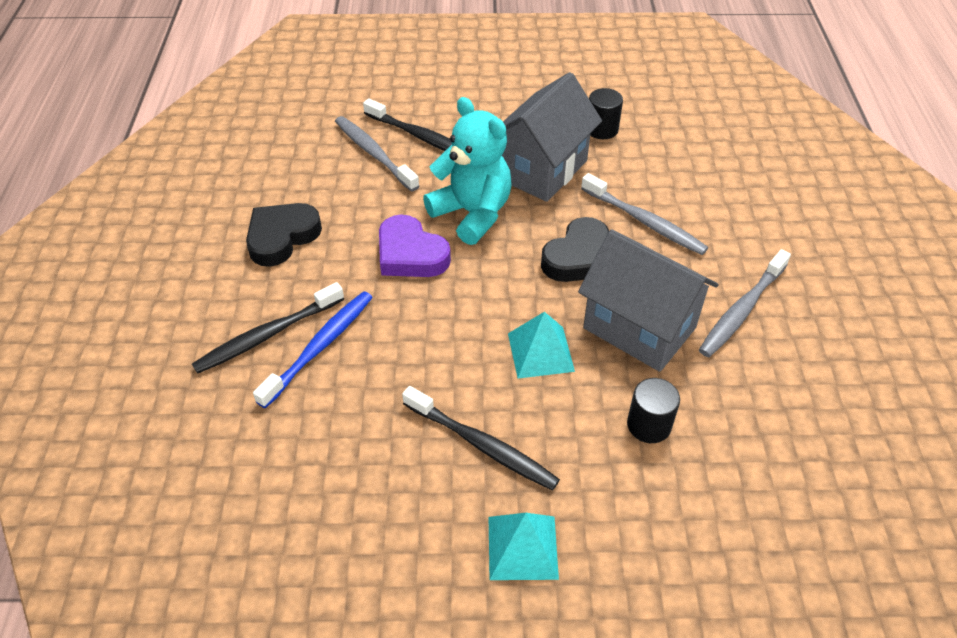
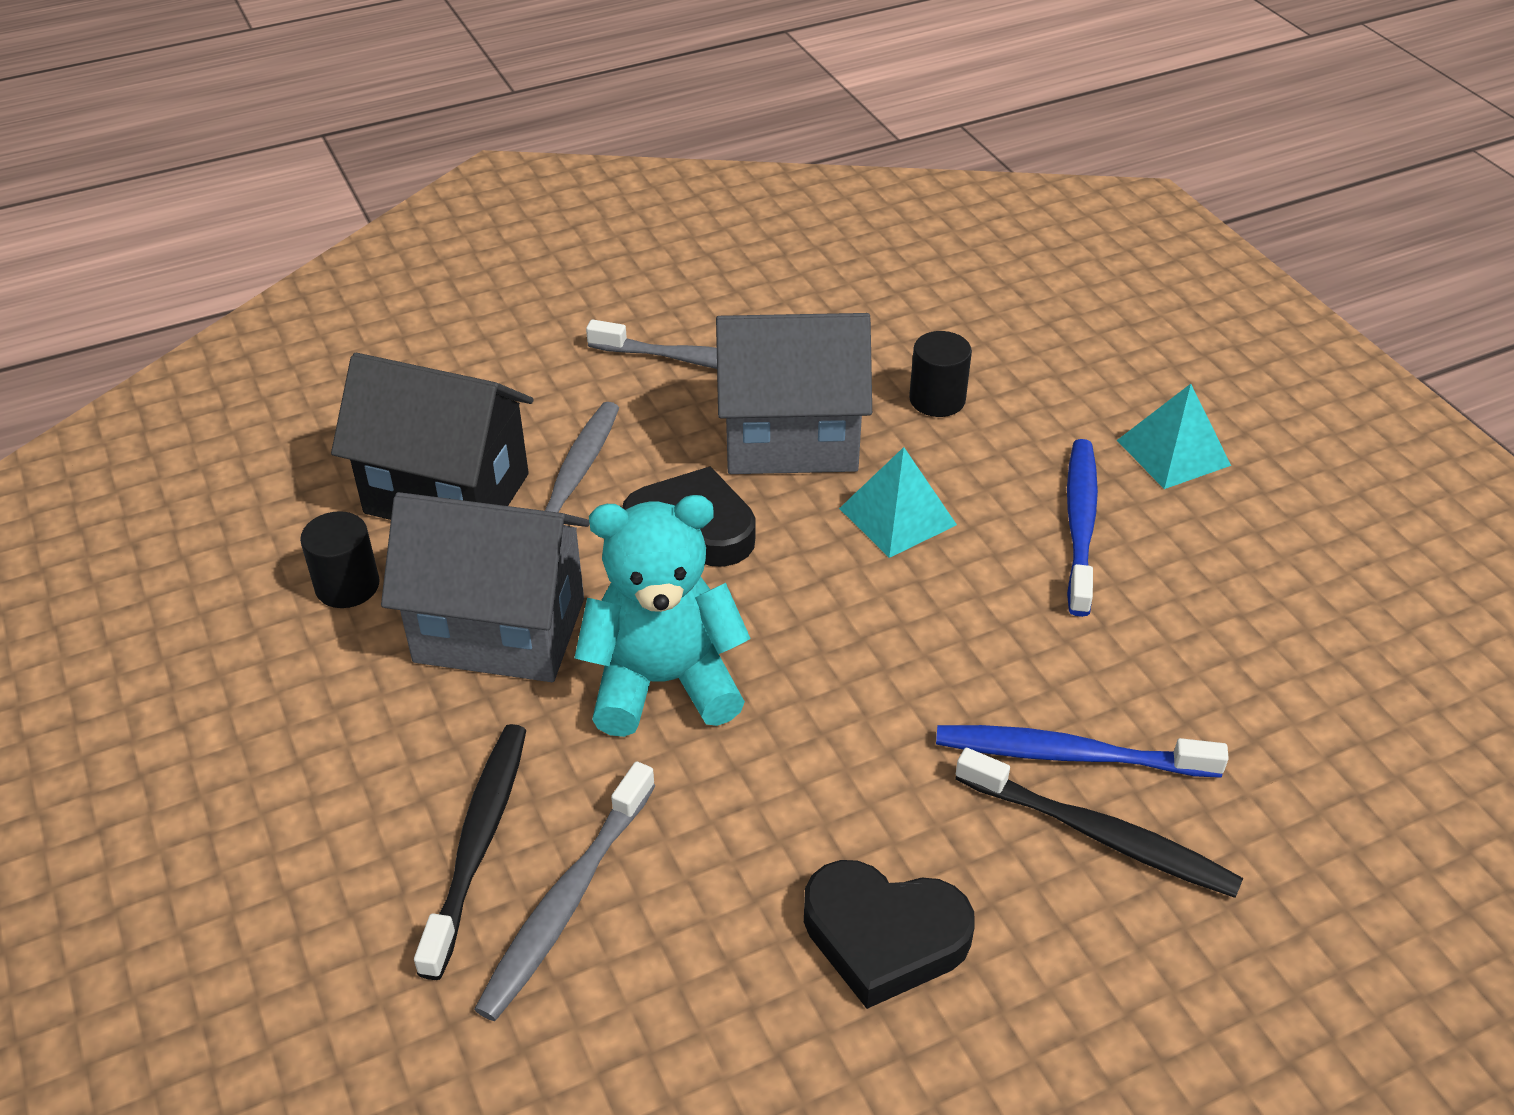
camera: 115 degrees left, 5 degrees down
(410, 254) = (807, 726): purple heart -> none
(472, 213) = (663, 682): turquoise teddy bear -> turquoise teddy bear turned 60 degrees clockwise
(481, 444) = (1080, 525): black toothbrush -> blue toothbrush
(639, 328) = (790, 440): grey house -> grey house turned 75 degrees clockwise
(656, 173) = (447, 493): none -> black house

